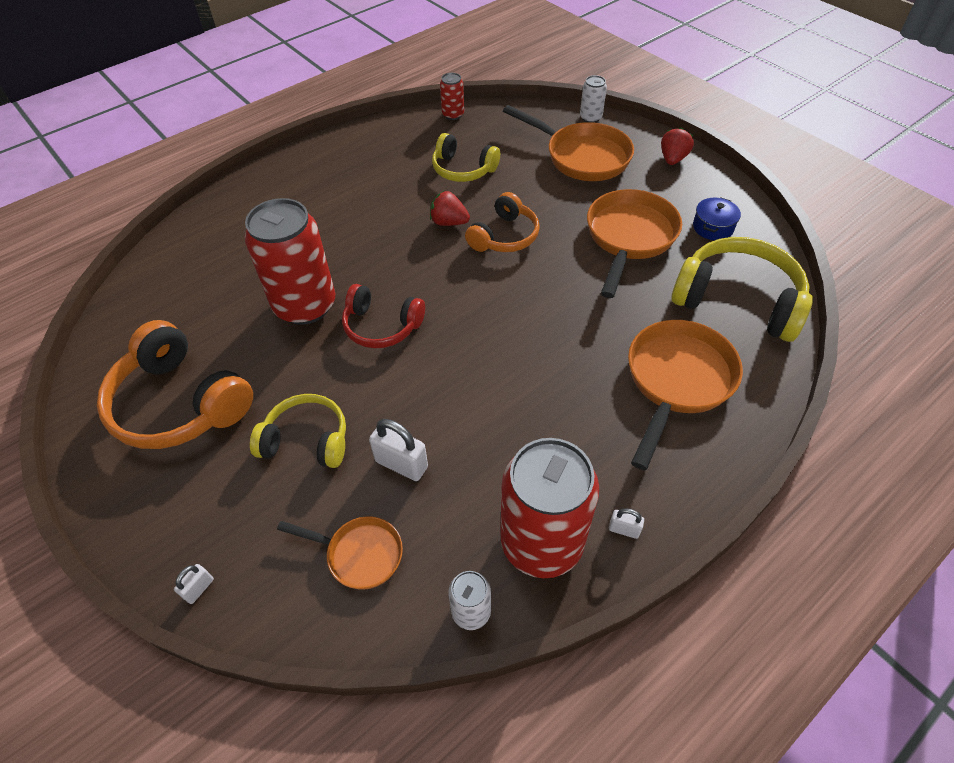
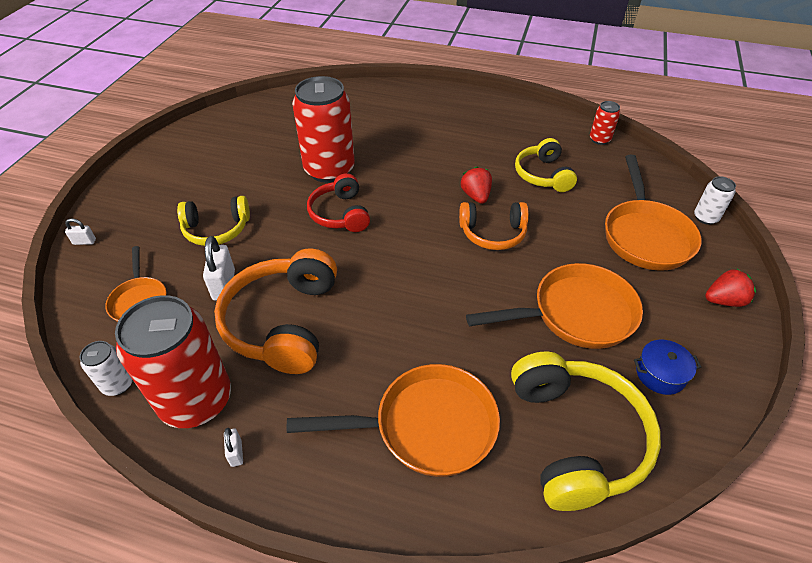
camera: 55 degrees right, 5 degrees down
(180, 403) = (212, 162): orange headphones -> orange headphones (283, 322)
(307, 440) = (217, 229): yellow headphones -> yellow headphones turned 105 degrees clockwise

